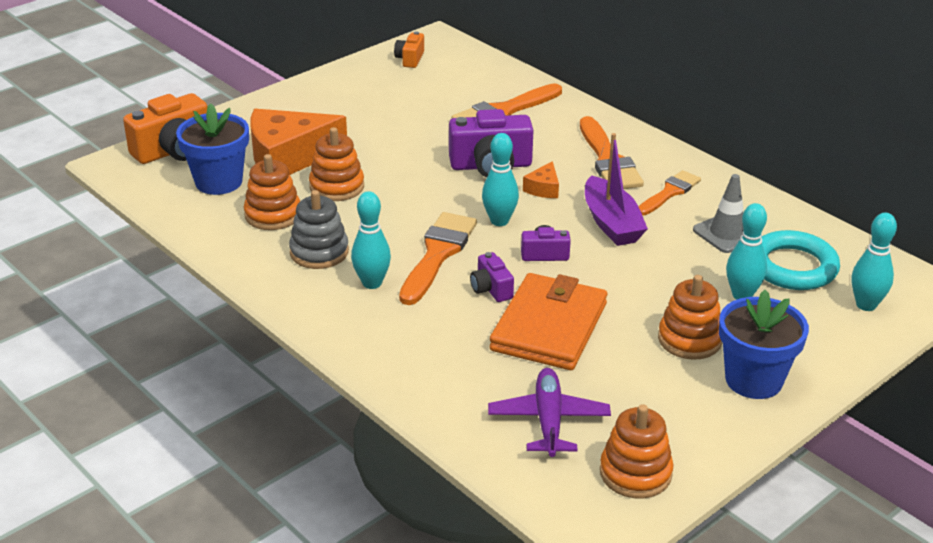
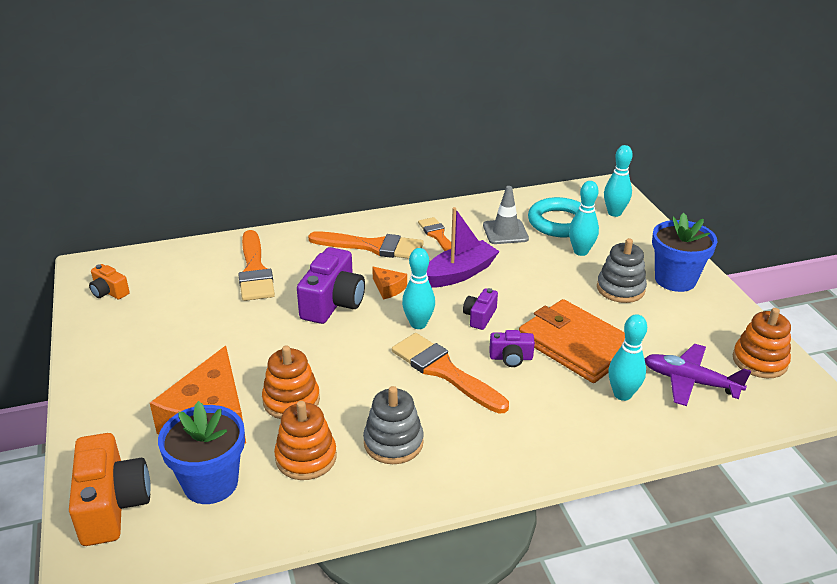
camera: 65 degrees left, 0 degrees up
(372, 283) = (463, 422): turquoise bowling pin -> turquoise bowling pin (622, 394)
(611, 223) = (459, 273): purple boat -> purple boat turned 45 degrees counterclockwise
(689, 339) = (620, 289): orange stacking toy -> grey stacking toy

